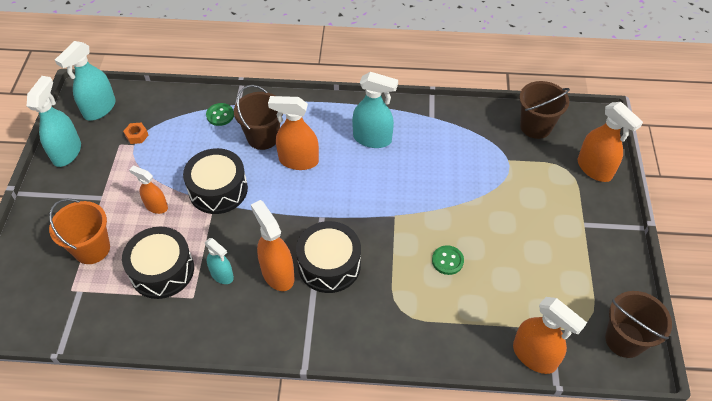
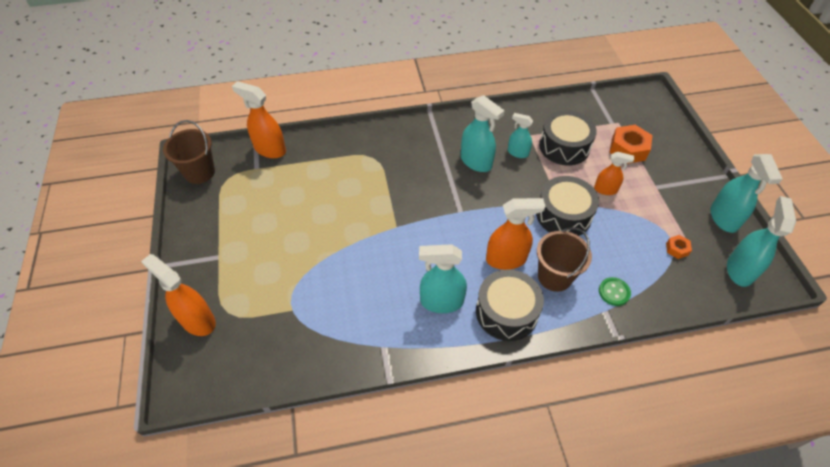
camera: 165 degrees right, 0 degrees up
(92, 249) = (628, 149): orange bucket -> orange nut
(277, 274) = (476, 162): orange spray bottle -> turquoise spray bottle
(329, 265) = (438, 176): black drum -> black drum (506, 312)
(447, 261) = (342, 199): green button -> none
(535, 126) = (260, 363): brown bucket -> none

